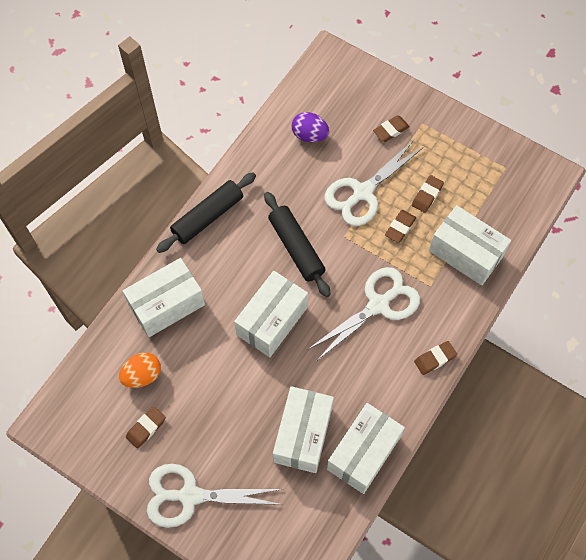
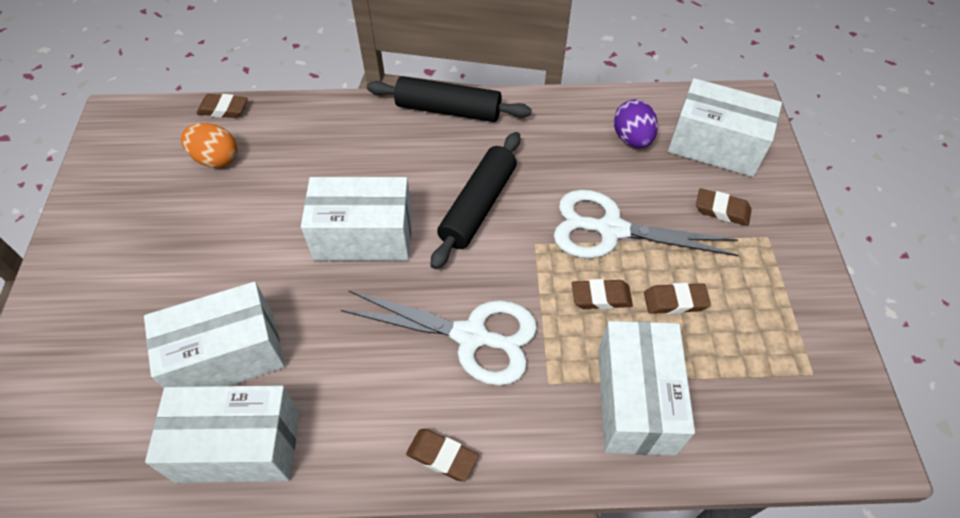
camera: 55 degrees right, 10 degrees down
(146, 428) = (152, 196): brown eraser -> brown eraser (223, 109)
(167, 305) = (315, 134): white box -> white box (715, 146)
(190, 496) = (83, 283): white scissors -> none

